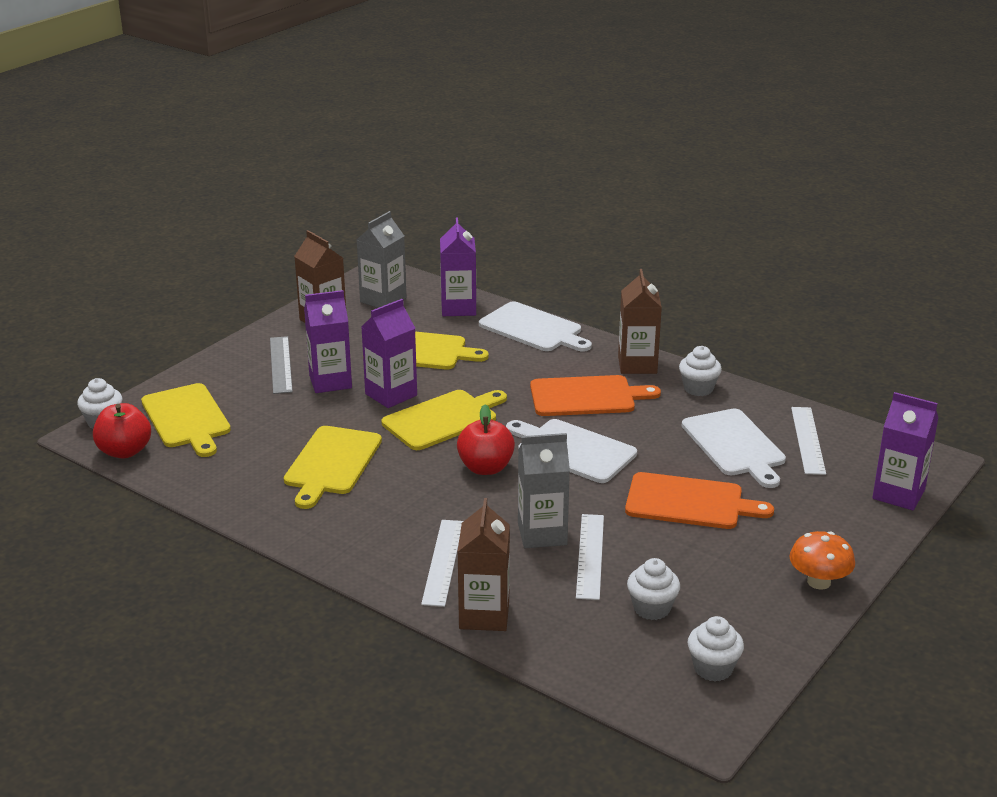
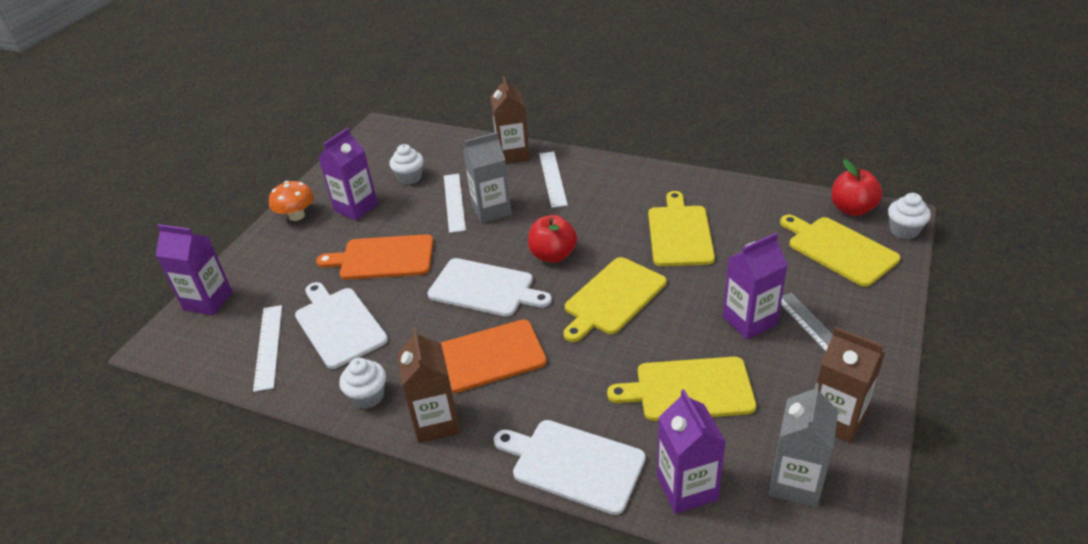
camera: 170 degrees right, 10 degrees up
(391, 395) = (679, 317): purple carton -> purple carton (356, 207)
(713, 668) = (373, 154): white cupcake -> none

